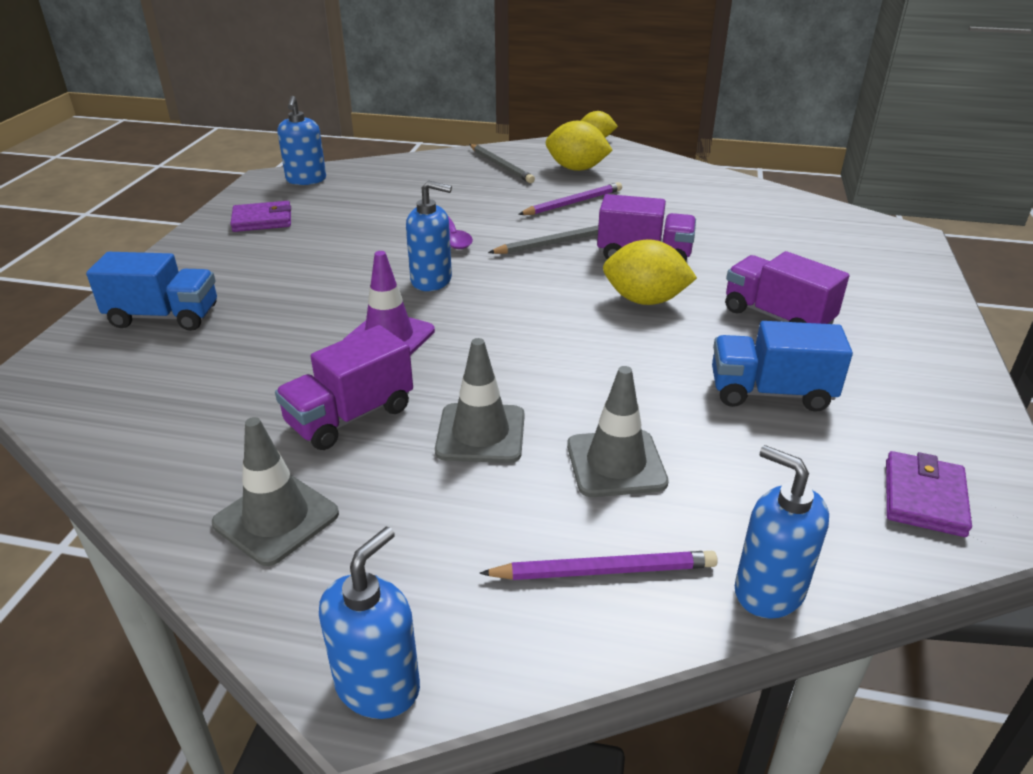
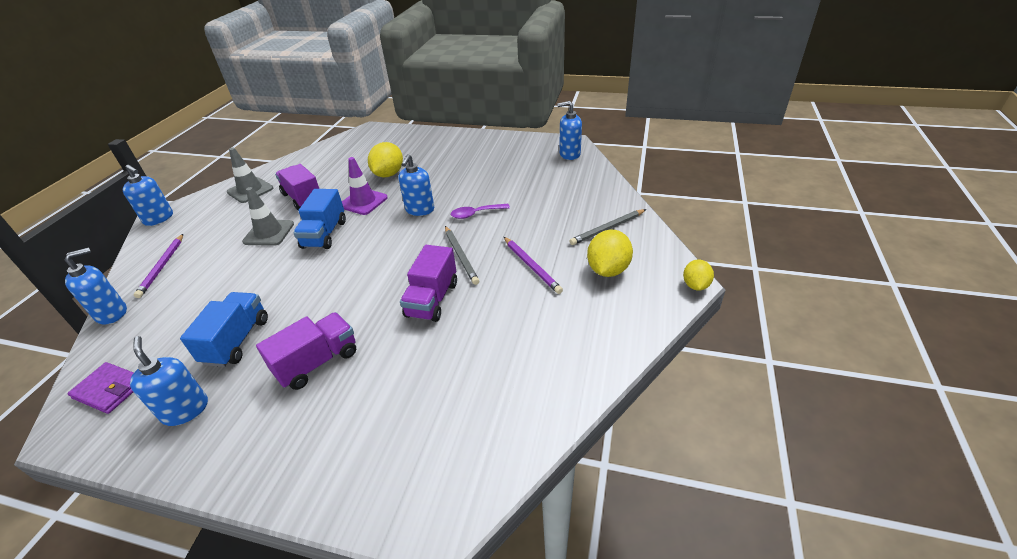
camera: 95 degrees right, 5 degrees up
(164, 317) = (406, 144): blue truck -> blue truck (324, 234)
(262, 220) = (508, 150): purple wallet -> none
(616, 464) = (220, 273): grey traffic cone -> none
(645, 300) = (366, 295): yellow lemon -> yellow lemon (388, 174)
(904, 402) = (185, 410): none -> blue soap dispenser

